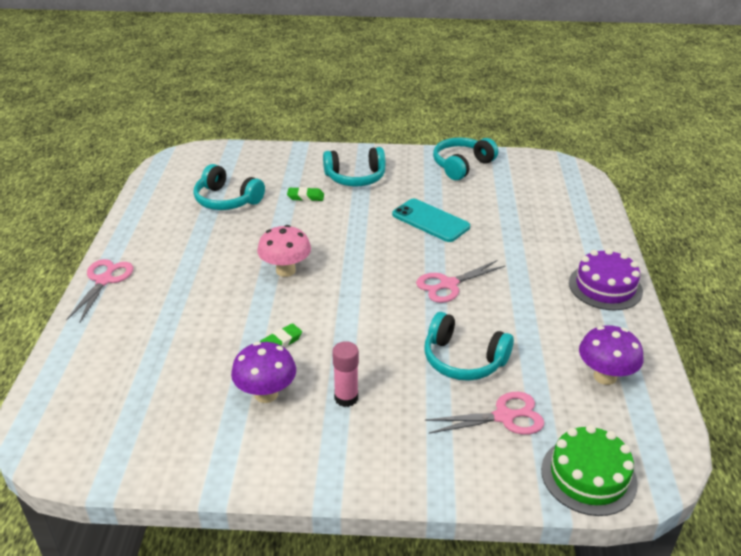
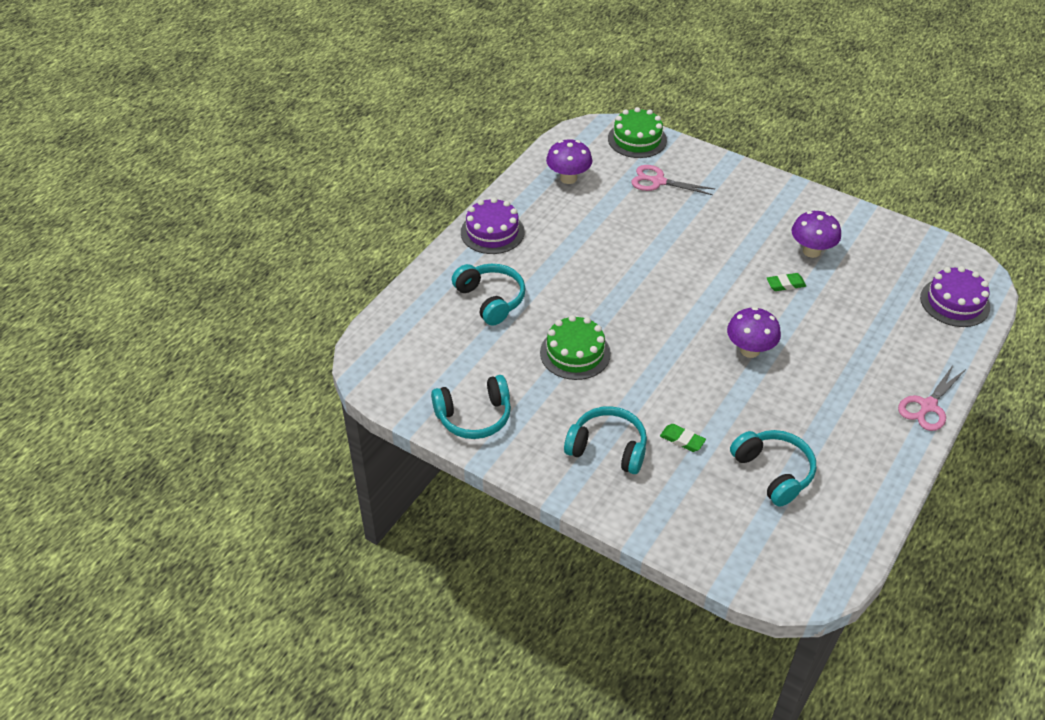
camera: 150 degrees left, 10 degrees up
(77, 393) = (954, 302): none -> purple cake
(285, 270) = (750, 350): pink mushroom -> purple mushroom
(346, 398) = (755, 228): pink glue stick -> none
(430, 221) = (575, 353): turquoise phone -> green cake
(448, 284) = (615, 281): pink scissors -> none
(463, 360) = (654, 222): turquoise headphones -> turquoise headphones (491, 299)

